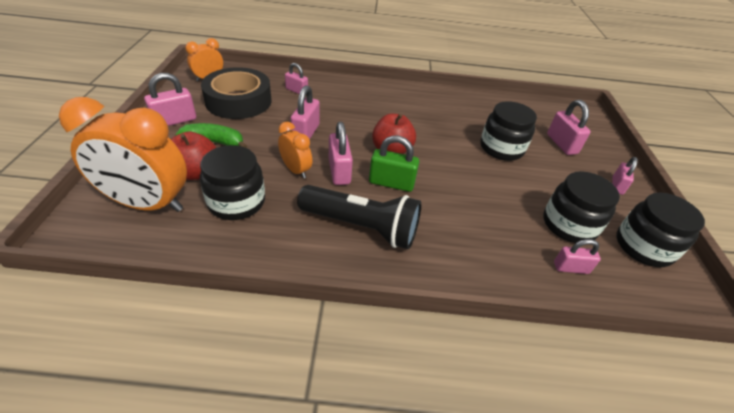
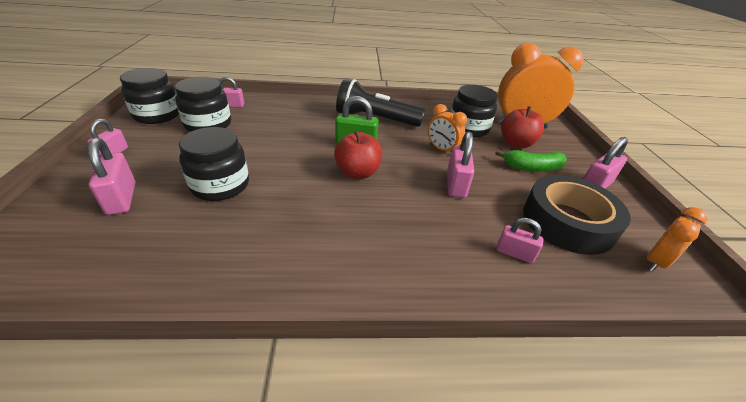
camera: 175 degrees right, 5 degrees down
(339, 171) = (404, 151): pink padlock -> none

